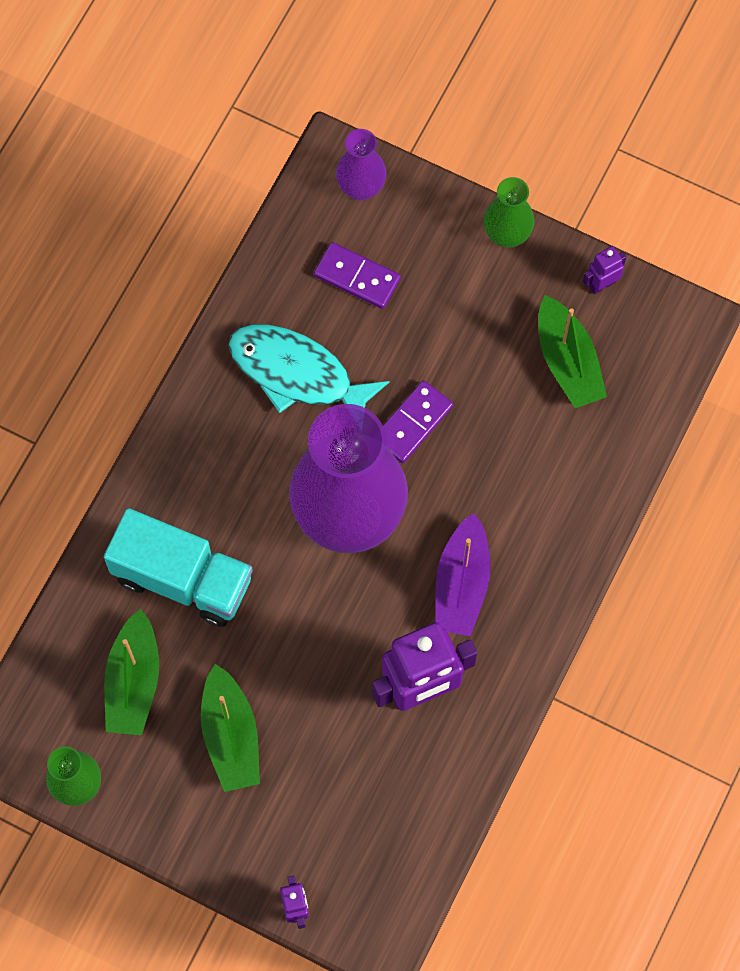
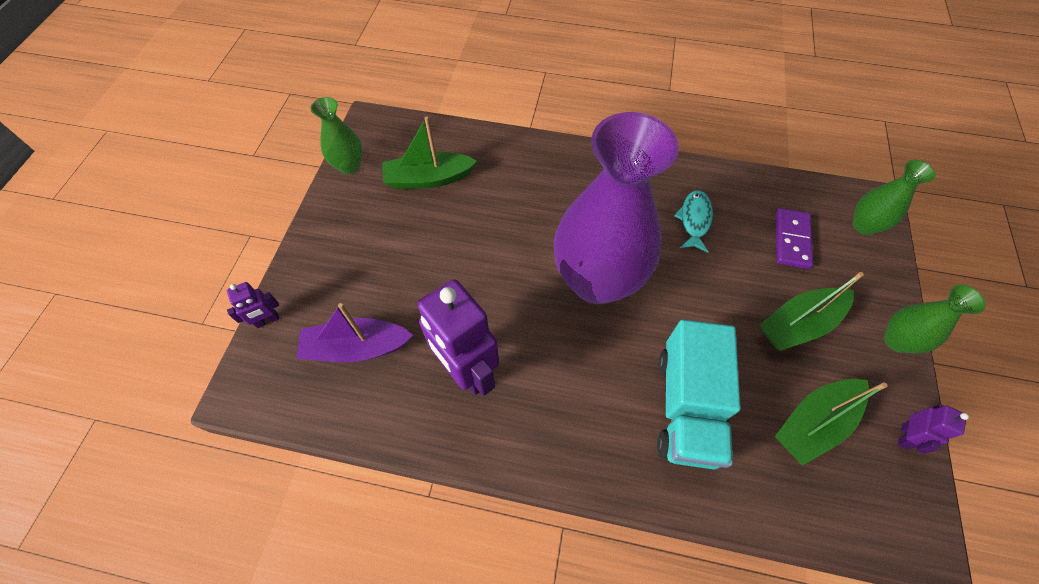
camera: 75 degrees right, 10 degrees down
(183, 579) = (511, 188): turquoise truck -> turquoise truck (687, 406)
(231, 735) = (400, 244): green boat -> green boat (799, 324)
(297, 374) = (694, 220): turquoise fish -> turquoise fish, size x0.57
(361, 187) = (864, 225): purple vase -> green vase
(412, 423) = (693, 308): purple domino -> none
(461, 584) = (569, 381): purple boat -> purple boat (357, 347)
(602, 284) = (905, 436): purple robot -> purple robot turned 75 degrees clockwise

